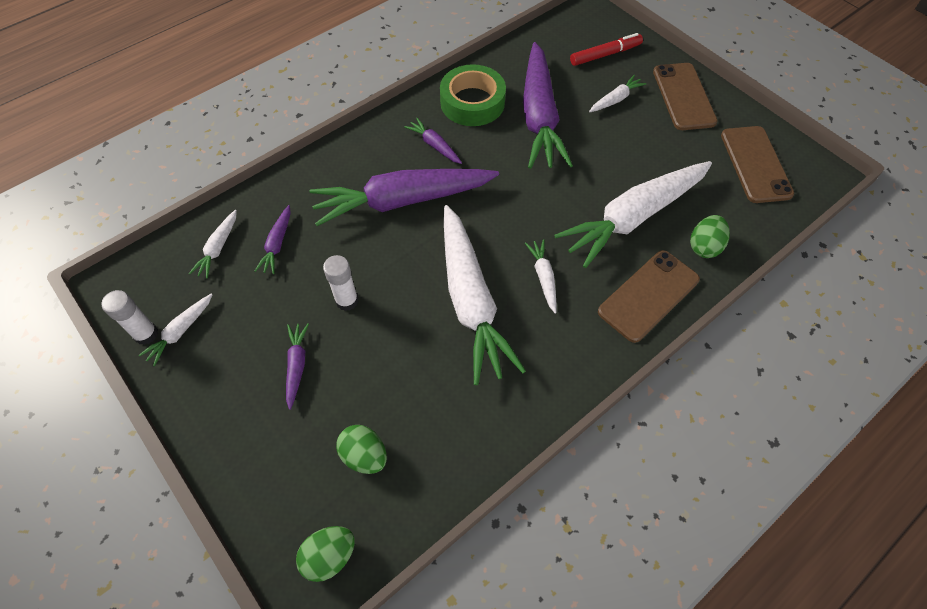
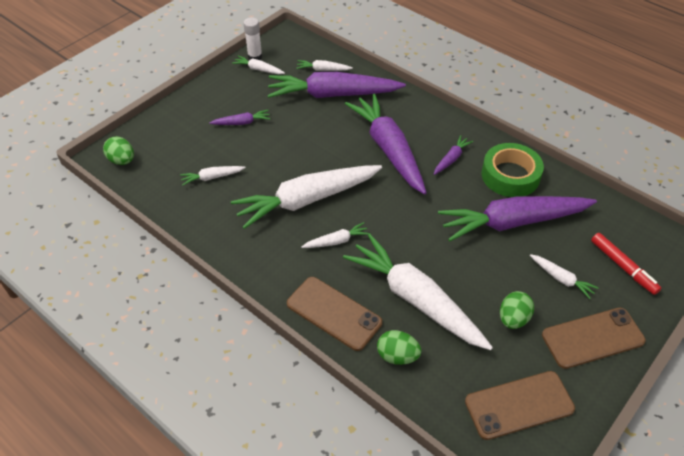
camera: 80 degrees right, 10 degrees down
(277, 244) = (332, 95): purple carrot -> purple carrot, size x2.34
(347, 301) = (294, 136): white glue stick -> none
(364, 455) = (183, 164): green egg -> green egg (513, 319)
(402, 415) = (212, 177): none -> white carrot

